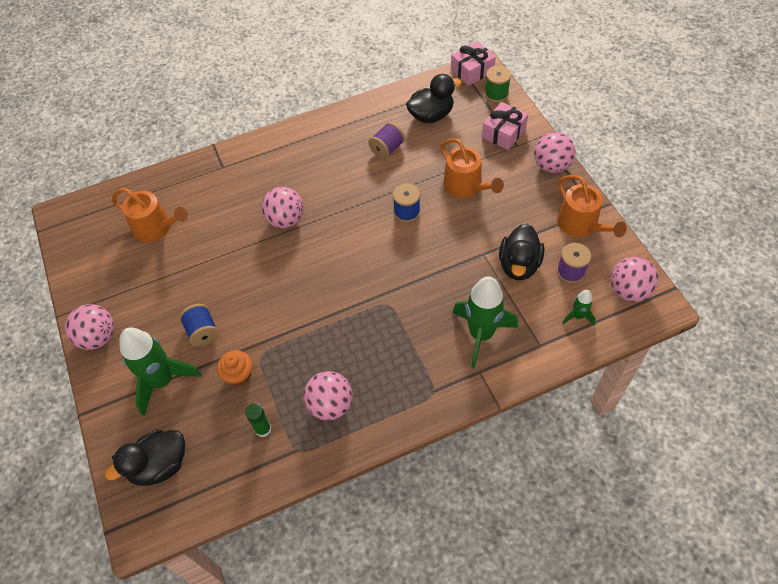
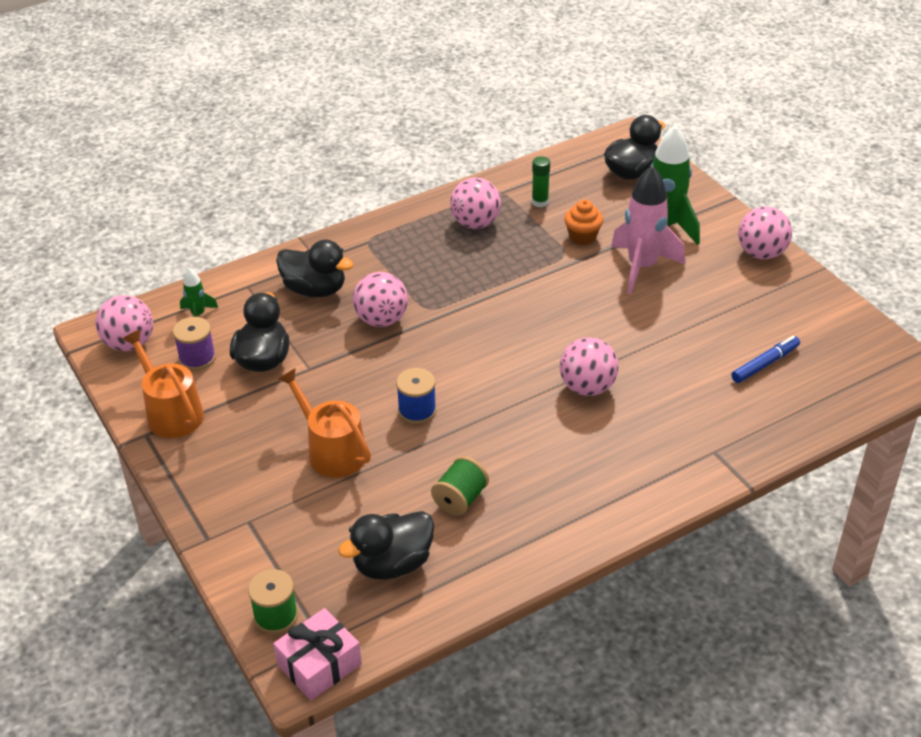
camera: 170 degrees right, 15 degrees down
(156, 228) = (765, 364): orange watering can -> blue marker
(202, 332) = (642, 267): blue spool -> pink rocket
(387, 149) = (460, 499): purple spool -> green spool
(481, 334) = (315, 290): green rocket -> black duck
(503, 133) = (268, 540): pink gift -> none
(551, 166) = (198, 491): pink ball -> pink ball (381, 320)

